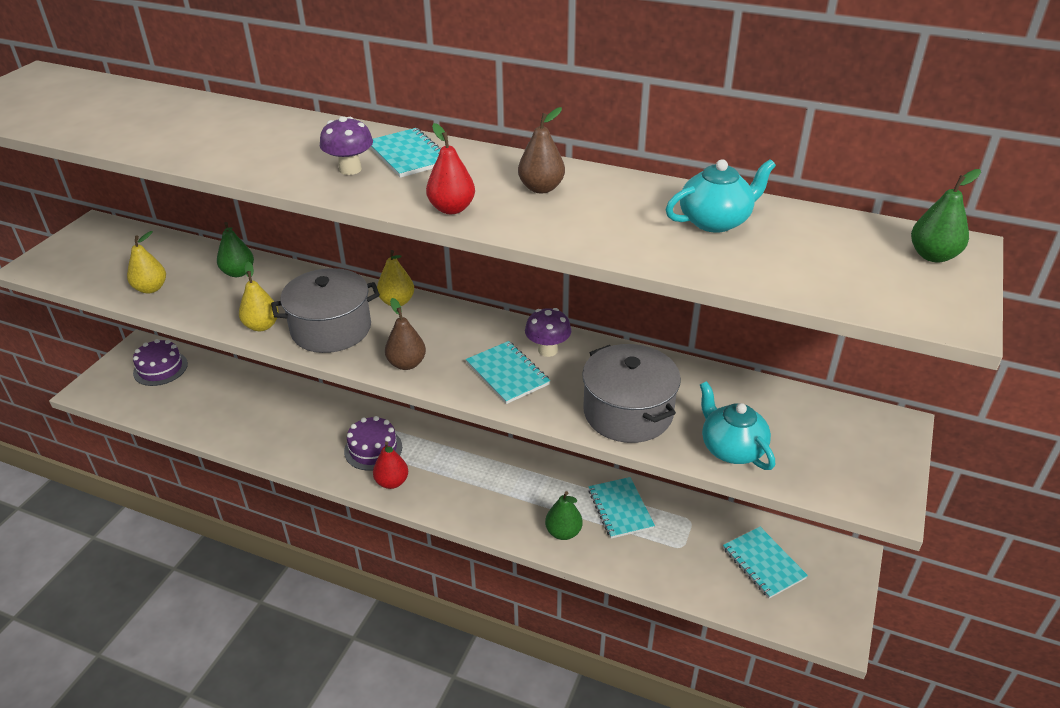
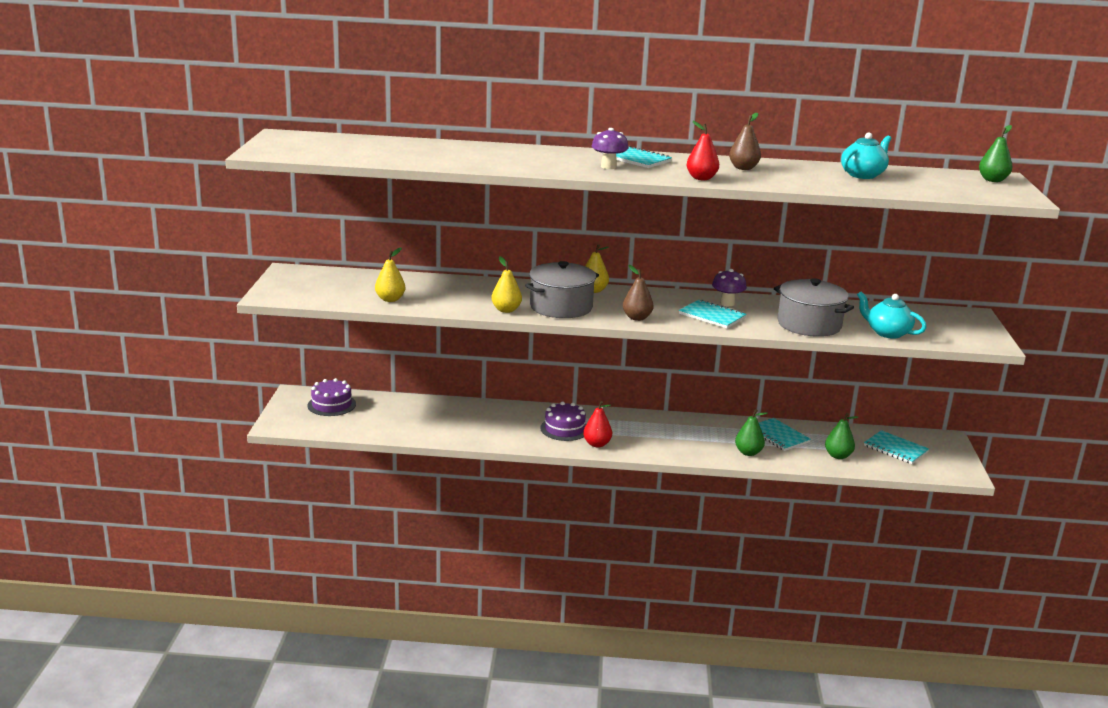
camera: 20 degrees left, 15 degrees down
(238, 272) = (451, 286): green pear -> green pear (838, 456)

